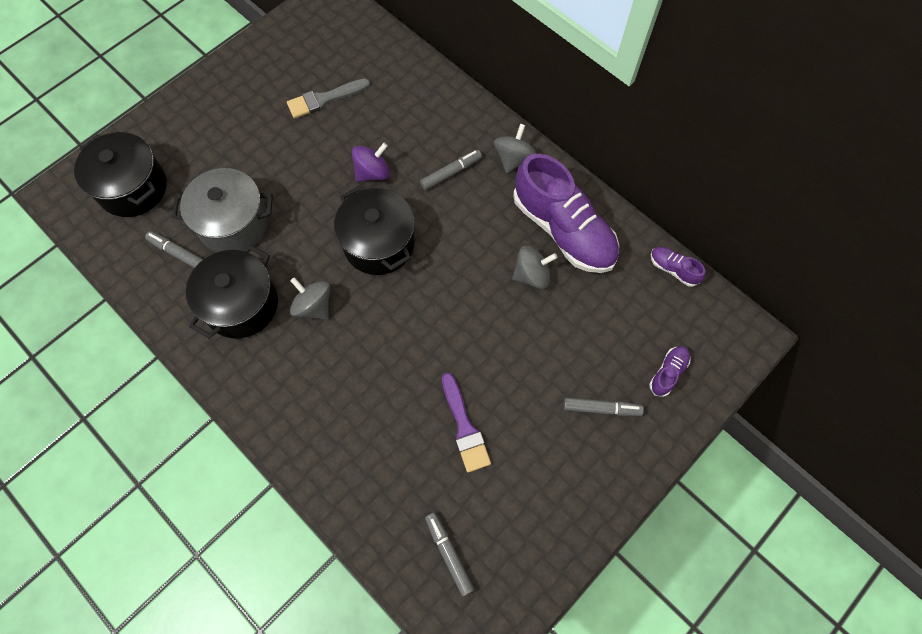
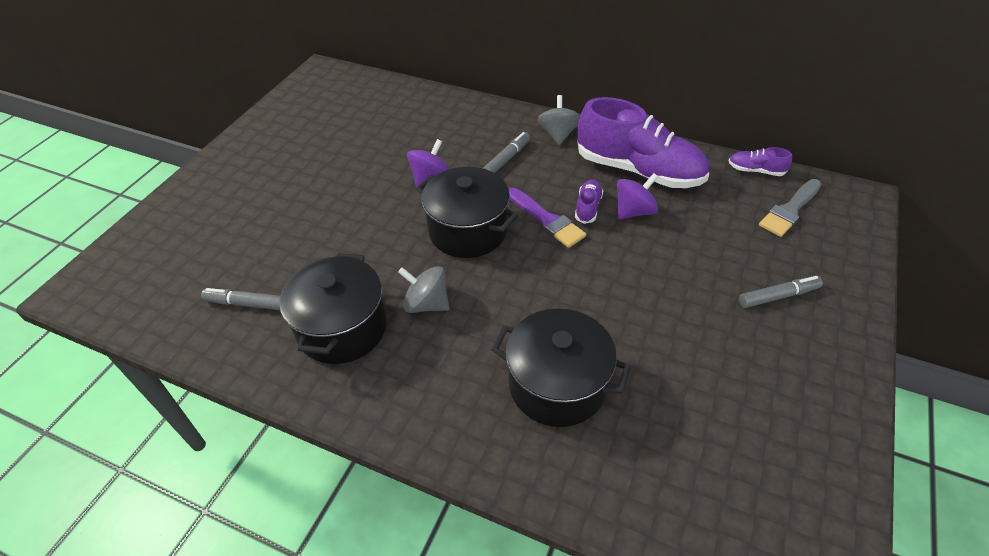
camera: 20 degrees left, 20 degrees down
(133, 188) = (168, 261): black pot -> black pot (557, 385)
(234, 224) = (300, 259): grey pot -> none
(324, 99) = (352, 139): grey brush -> grey brush (790, 210)
(448, 554) = (724, 497): grey marker -> none
(464, 427) = (655, 360): purple brush -> purple brush (547, 220)
(532, 275) = (634, 211): grey spinning top -> purple spinning top
(668, 373) = (814, 247): purple shoe -> purple shoe (588, 207)

